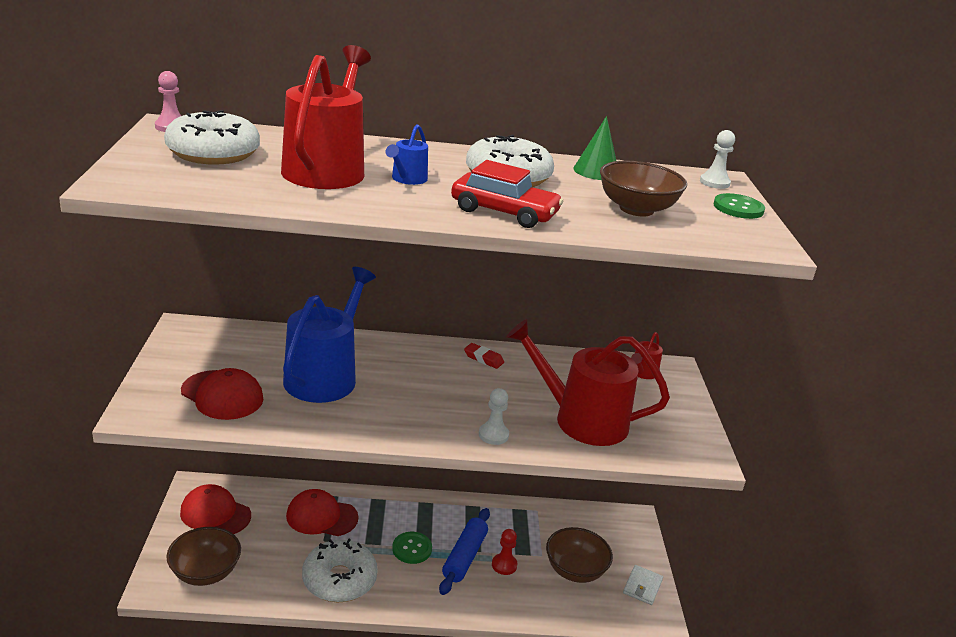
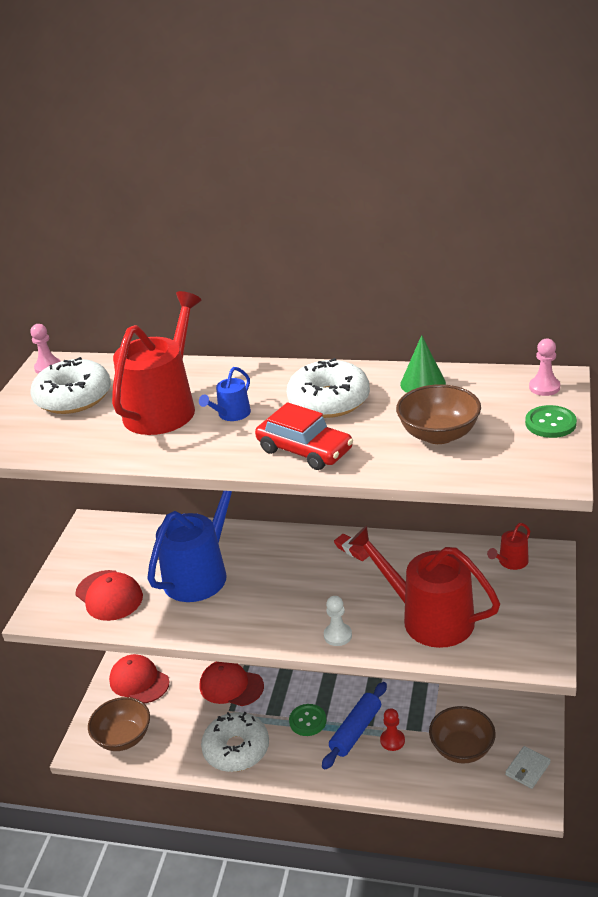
camera: 20 degrees right, 5 degrees up
(714, 183) = (544, 387): white pawn -> pink pawn

